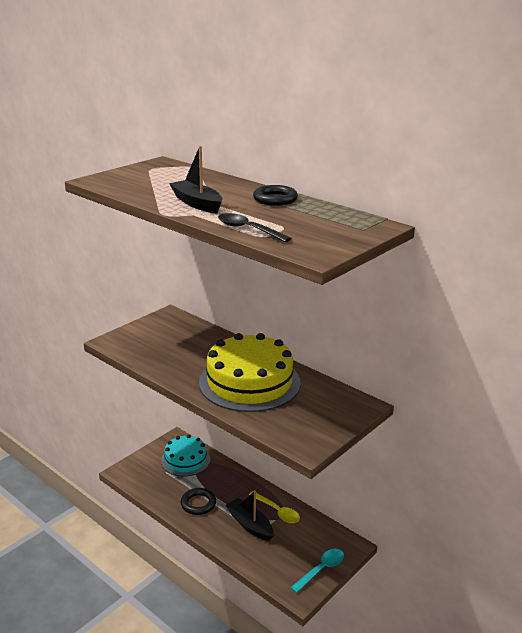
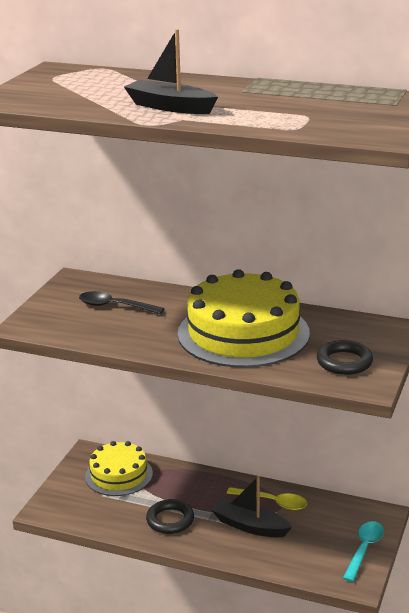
camera: 20 degrees left, 0 degrees up
(185, 460) = (119, 475): turquoise cake -> yellow cake
(248, 230) = (271, 124): black spoon -> black spoon (115, 306)
(275, 199) = (256, 89): black ring -> black ring (344, 362)

